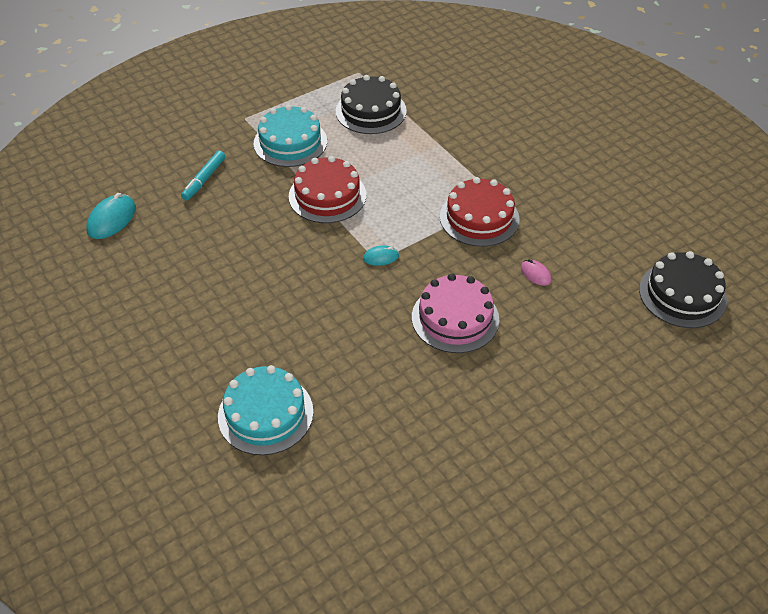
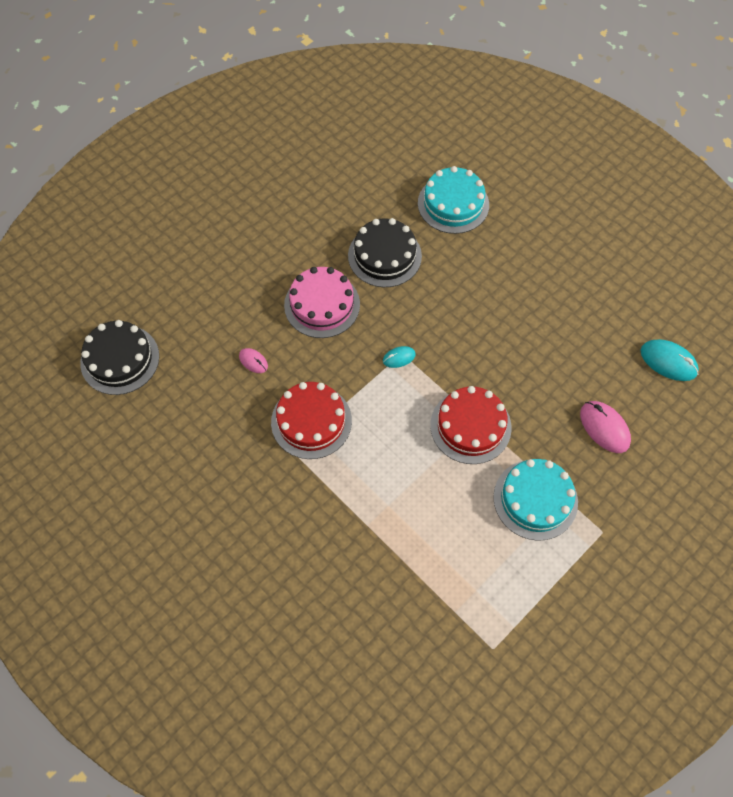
camera: 170 degrees right, 15 degrees up
(112, 219) = (668, 361): turquoise mouse -> turquoise mouse turned 75 degrees counterclockwise
(204, 179) = (604, 428): turquoise marker -> pink mouse
(371, 111) = (458, 570): black cake -> black cake (384, 256)

